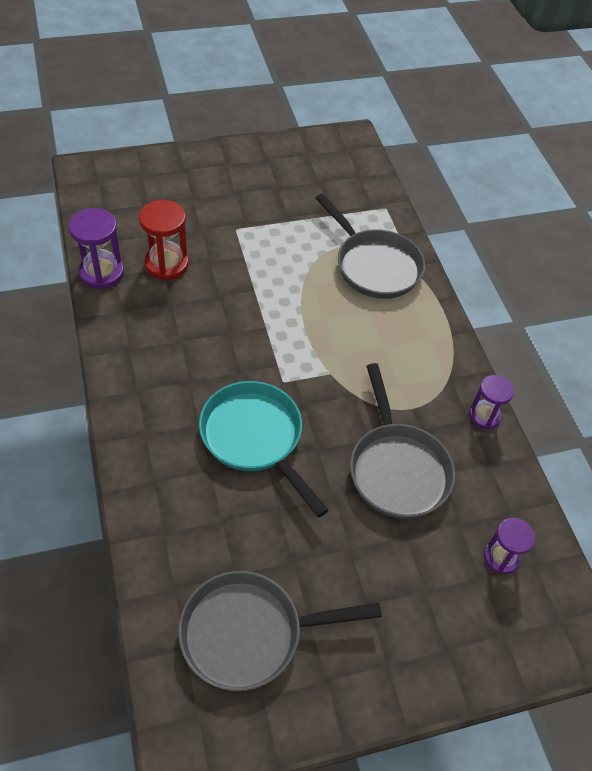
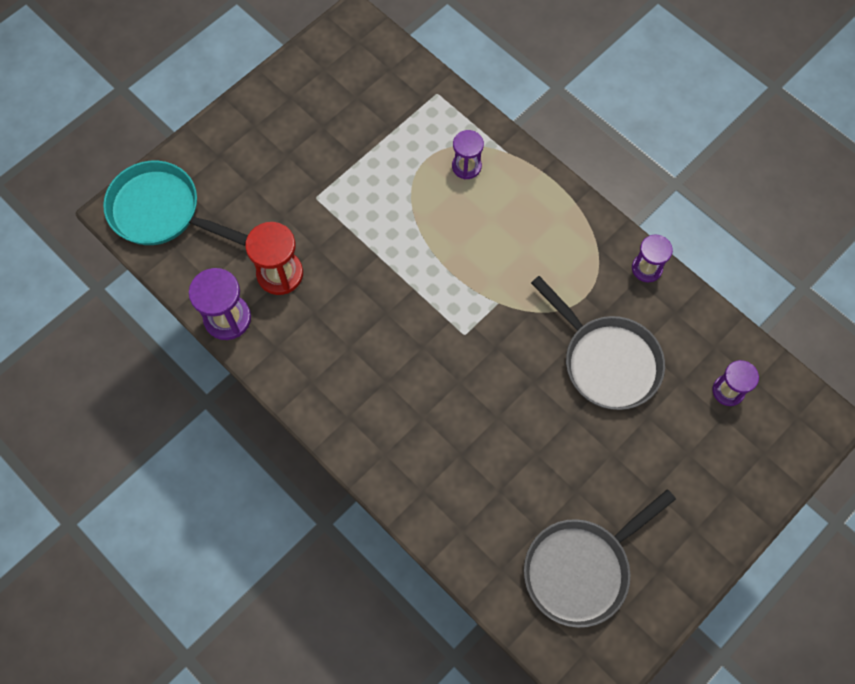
camera: 25 degrees left, 15 degrees up
(255, 438) = (476, 402): turquoise pan -> turquoise pan (161, 211)
(374, 266) = (466, 166): grey pan -> purple hourglass

